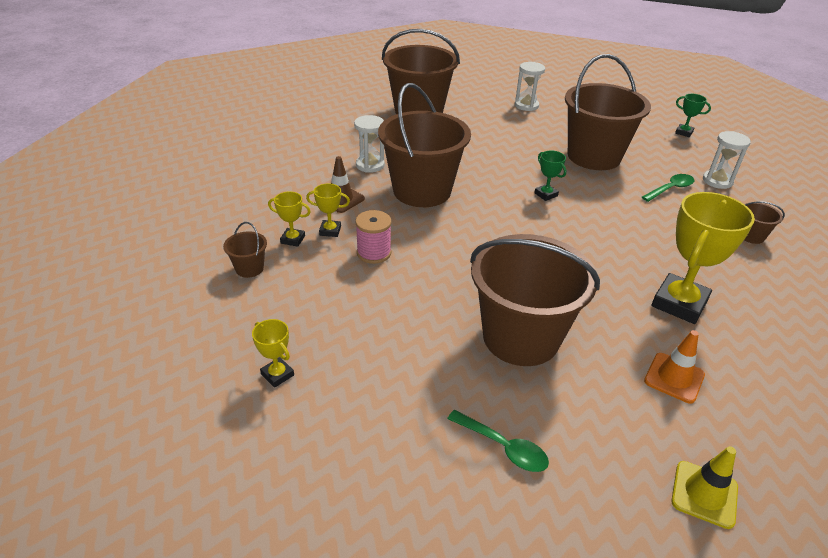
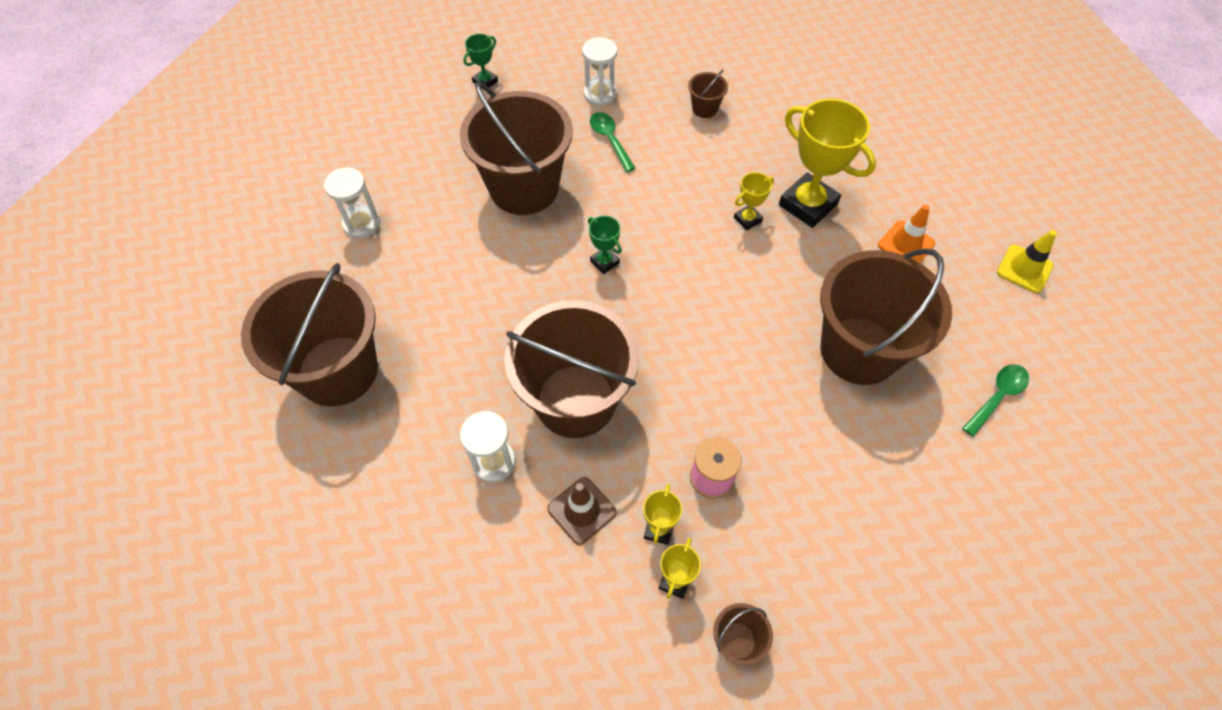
camera: 80 degrees left, 20 degrees up
(277, 375) = (925, 600): yellow trophy -> yellow trophy (747, 219)
(546, 194) = (604, 262): green trophy -> green trophy turned 75 degrees clockwise

